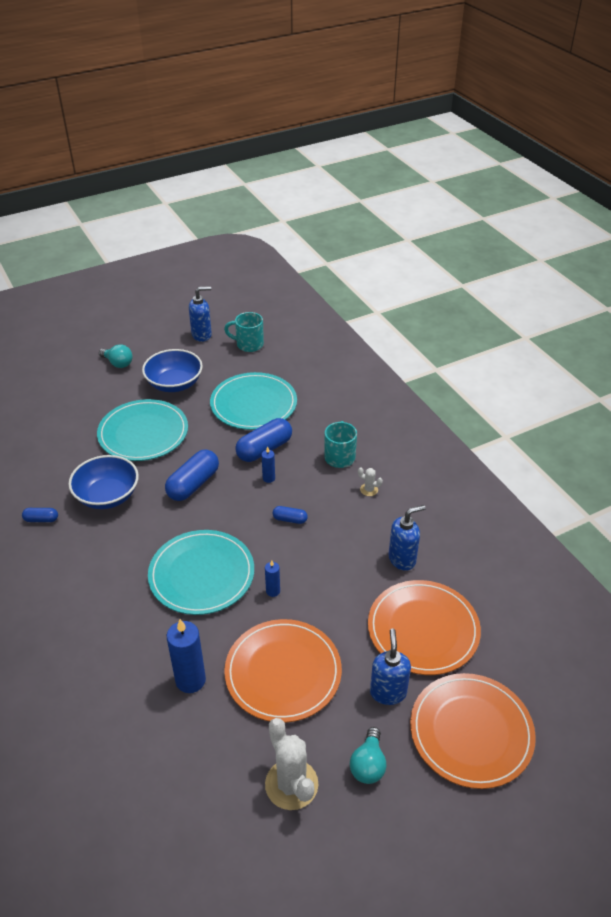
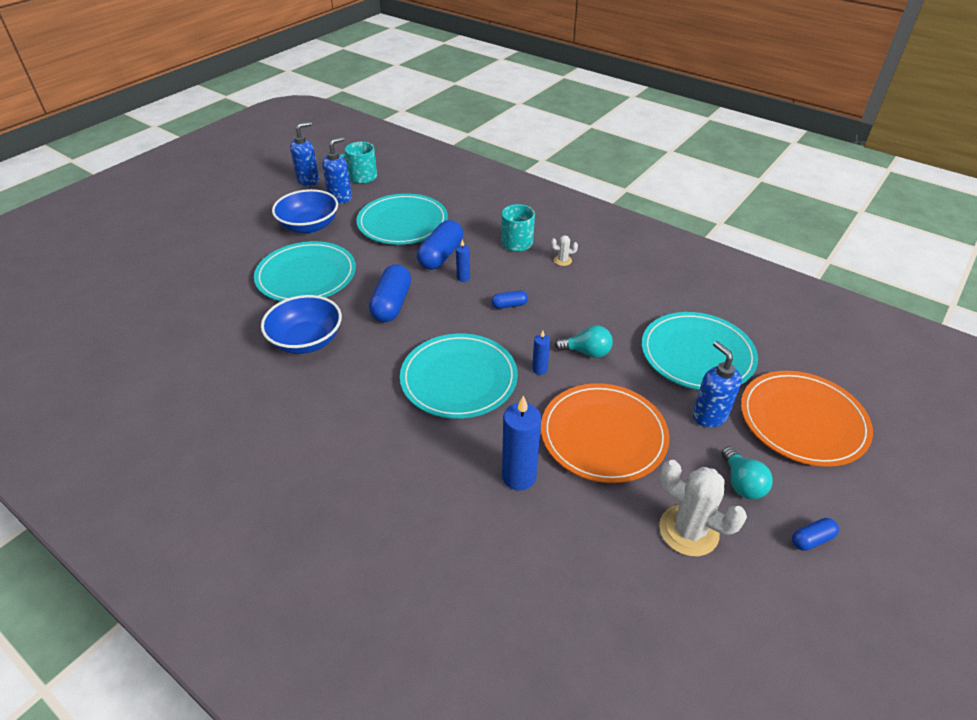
camera: 25 degrees left, 0 degrees up
(41, 519) = (245, 385): blue capsule -> blue capsule (812, 539)
(118, 363) = (235, 224): turquoise light bulb -> turquoise light bulb (587, 352)
(402, 559) = (635, 305): blue soap dispenser -> blue soap dispenser (340, 197)
(423, 629) = (697, 354): orange plate -> turquoise plate

